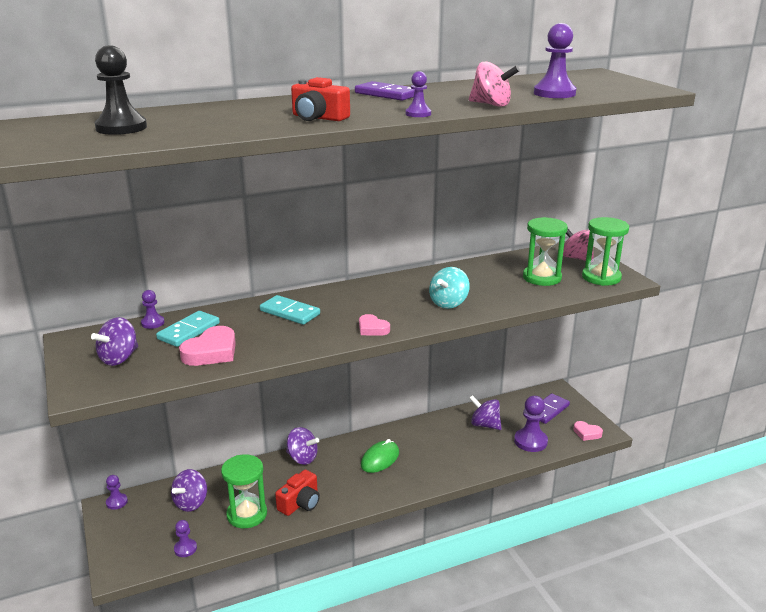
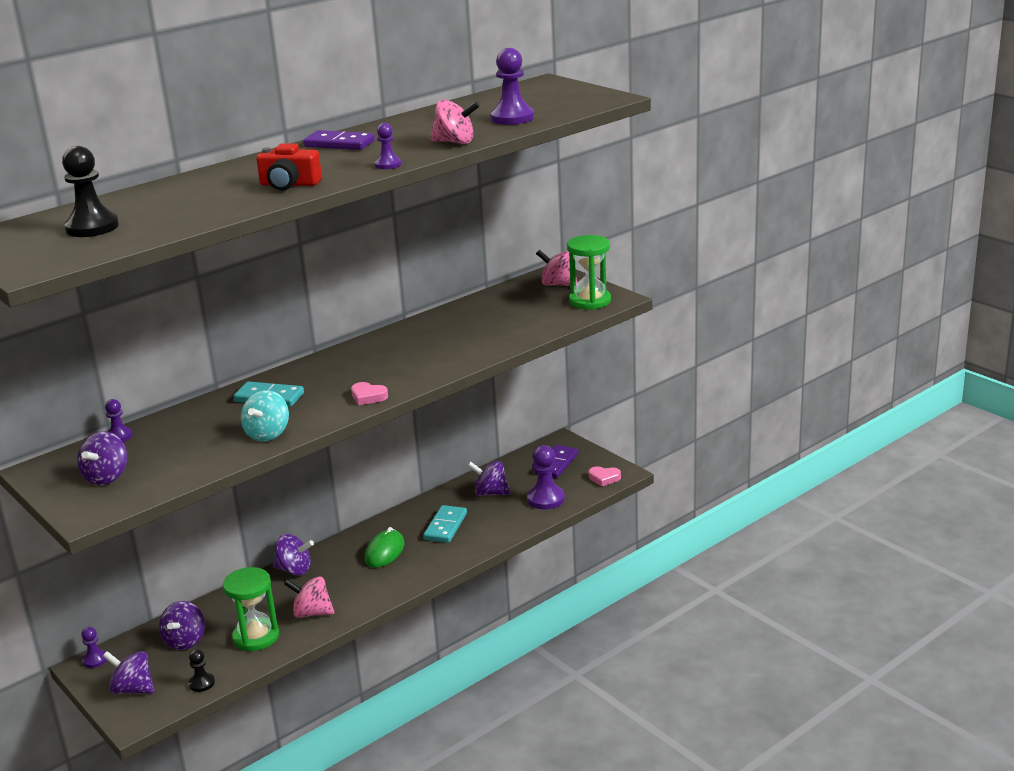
camera: 15 degrees left, 0 degrees up
(131, 539) = (133, 689): none -> purple spinning top
(185, 549) = (202, 683): purple pawn -> black pawn
(188, 331) = (166, 437): turquoise domino -> turquoise domino (445, 526)
(211, 352) = (206, 451): pink heart -> none
(300, 503) = (312, 613): red camera -> pink spinning top
(448, 303) = (438, 356): turquoise spinning top -> turquoise spinning top (268, 434)
(542, 278) = (528, 312): green hourglass -> none

